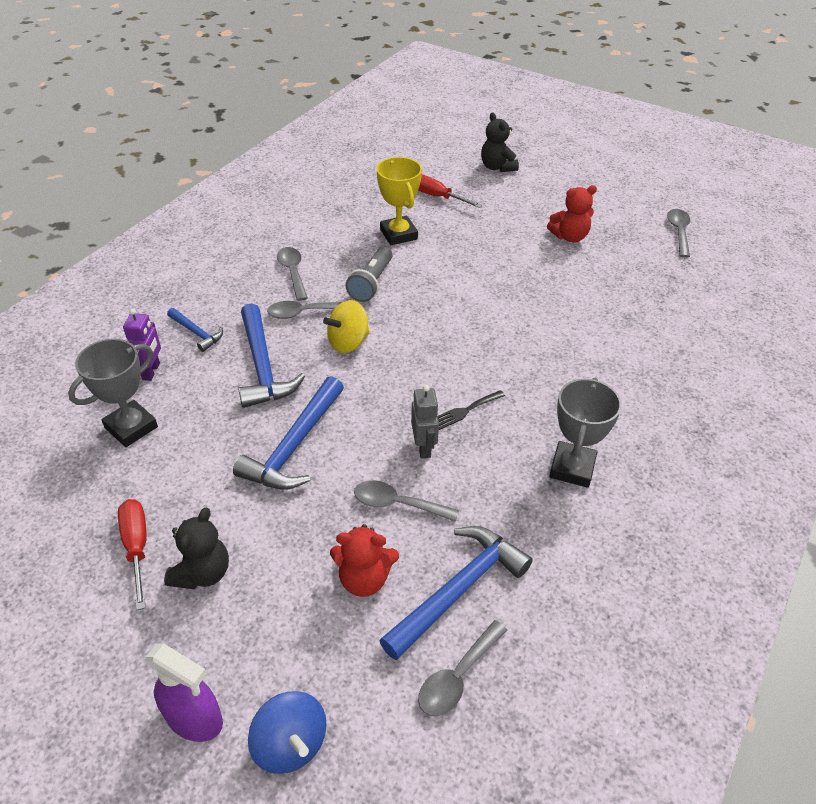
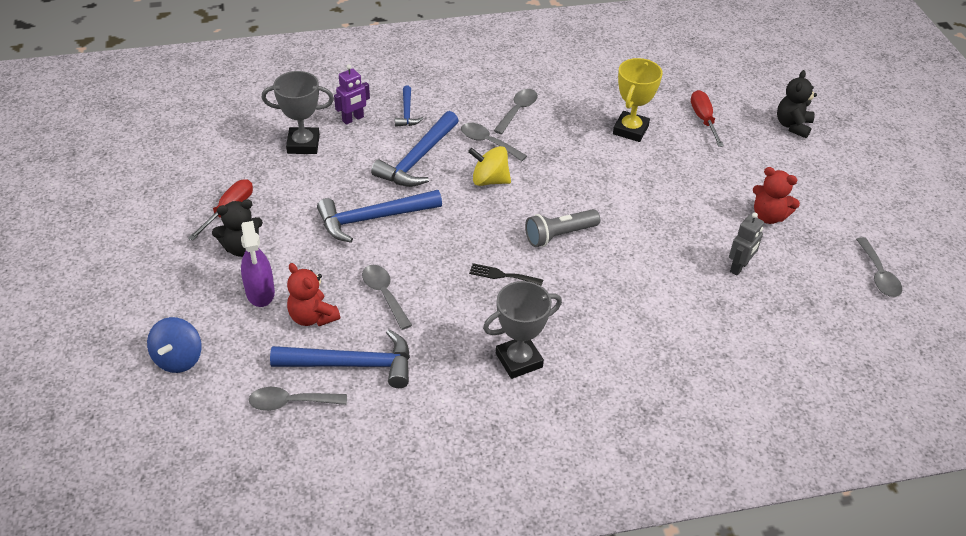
camera: 45 degrees right, 0 degrees up
(194, 719) = (155, 311): purple spray bottle -> purple spray bottle (260, 293)
(371, 283) = (560, 152): grey flashlight -> grey flashlight (559, 235)
(424, 447) = (445, 276): grey robot -> grey robot (739, 267)
(678, 232) = (878, 275): grey spoon -> grey spoon turned 120 degrees clockwise

